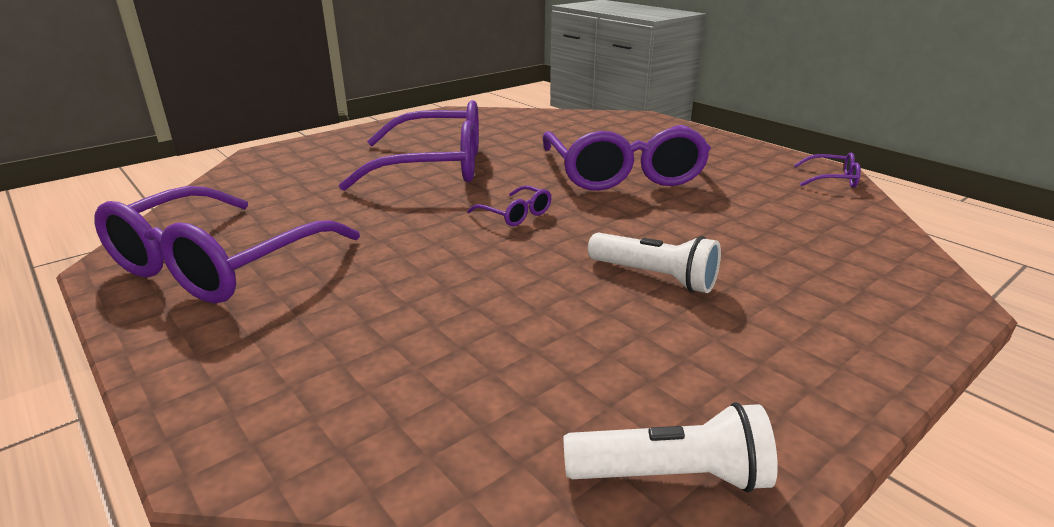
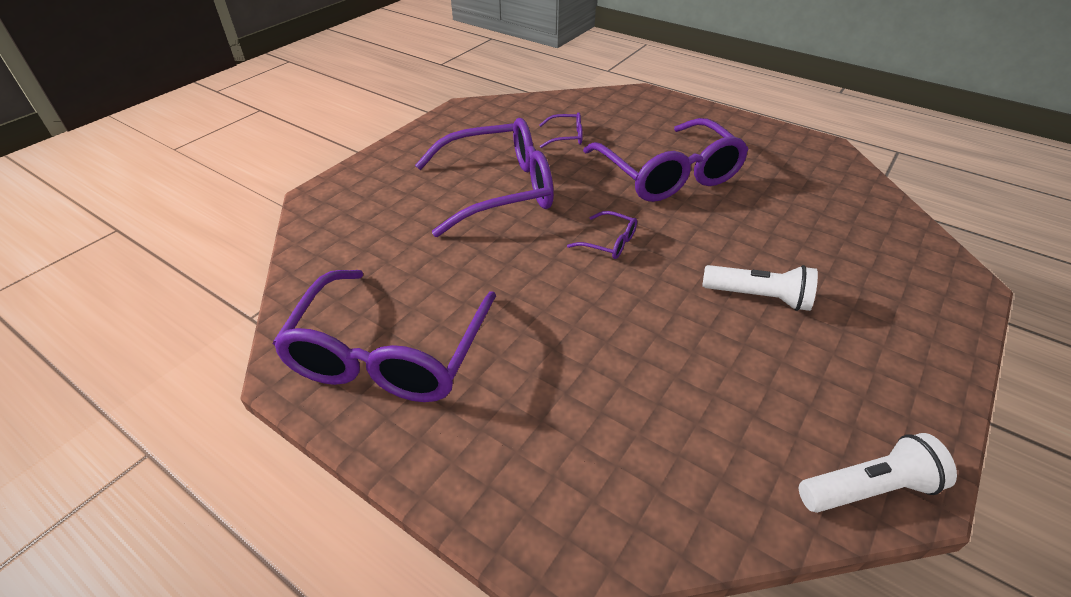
camera: 15 degrees left, 15 degrees up
(832, 179) = (833, 157): purple glasses -> purple glasses (566, 137)

